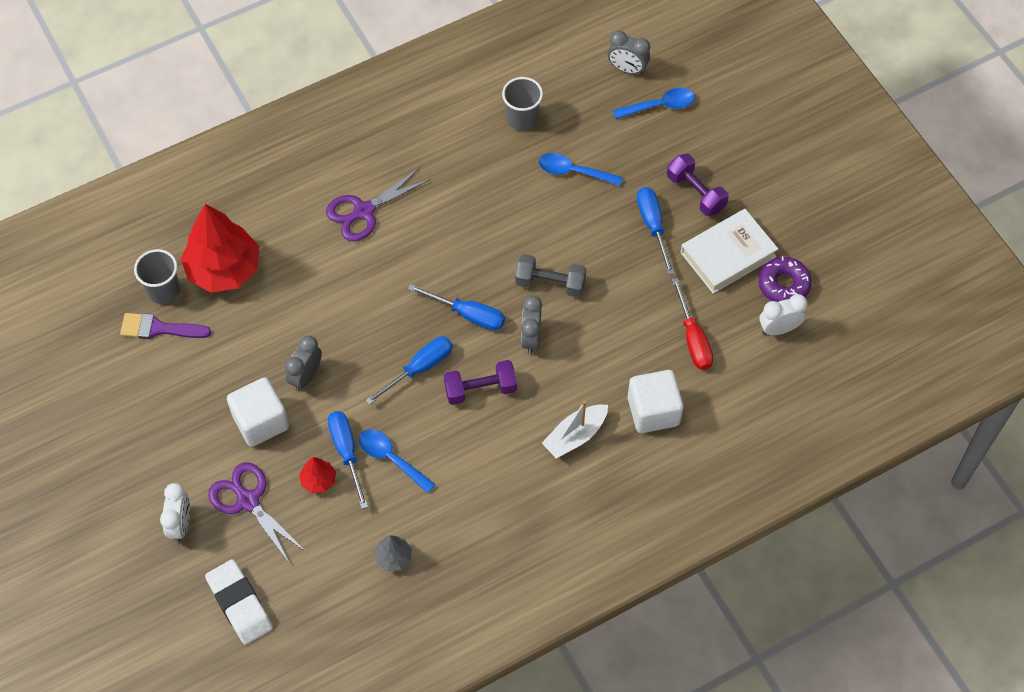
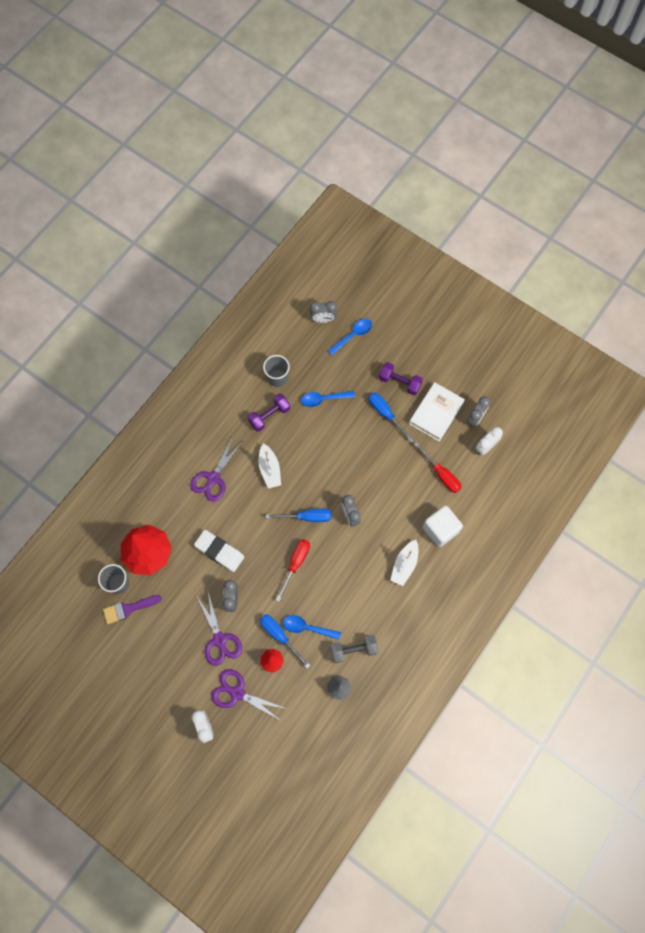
camera: 25 degrees left, 10 degrees up
(239, 604) = (265, 759): white eraser -> white eraser (219, 551)
(261, 422) = (219, 640): white cube -> purple scissors
(419, 368) = (295, 564): blue screwdriver -> red screwdriver
(448, 231) = (269, 469): none -> white boat
(480, 389) = (337, 561): purple dumbbell -> purple dumbbell (269, 416)
(550, 283) = (344, 476): grey dumbbell -> grey dumbbell (353, 650)
(783, 284) = (475, 418): purple donut -> grey clock

